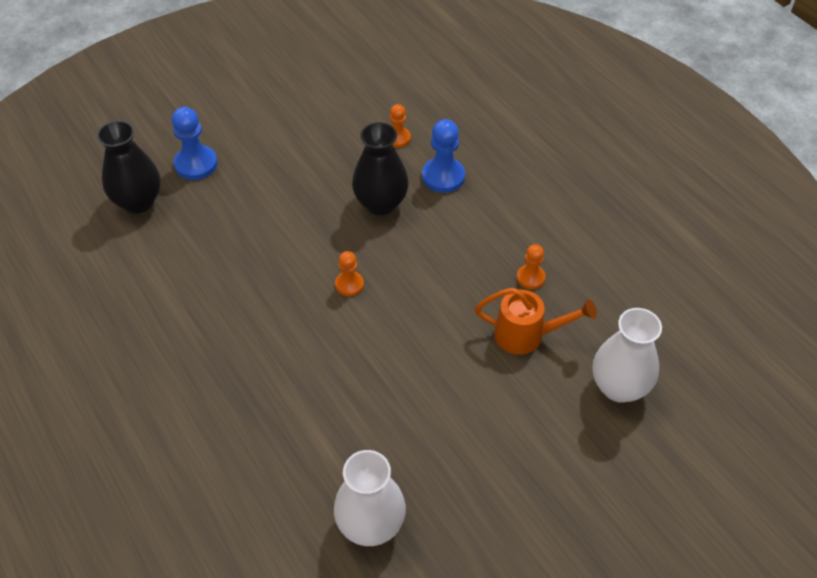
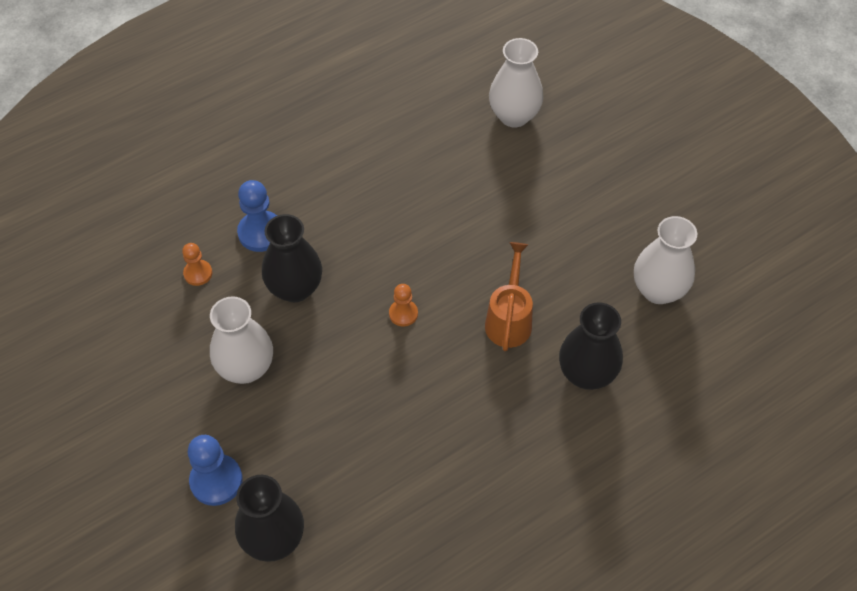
camera: 90 degrees left, 5 degrees up
(267, 441) = (586, 374): none -> black vase
(299, 175) = (246, 368): none -> white vase
(526, 335) = (463, 174): orange watering can -> orange watering can (509, 319)
(530, 277) = (397, 167): orange pawn -> none

